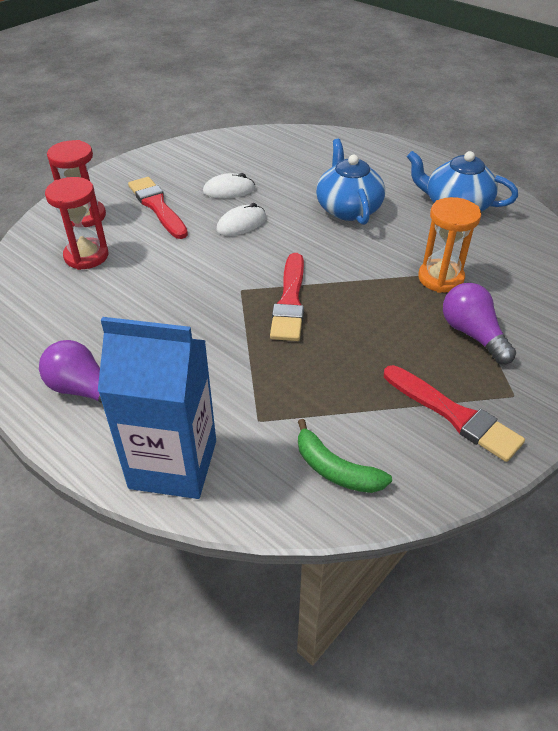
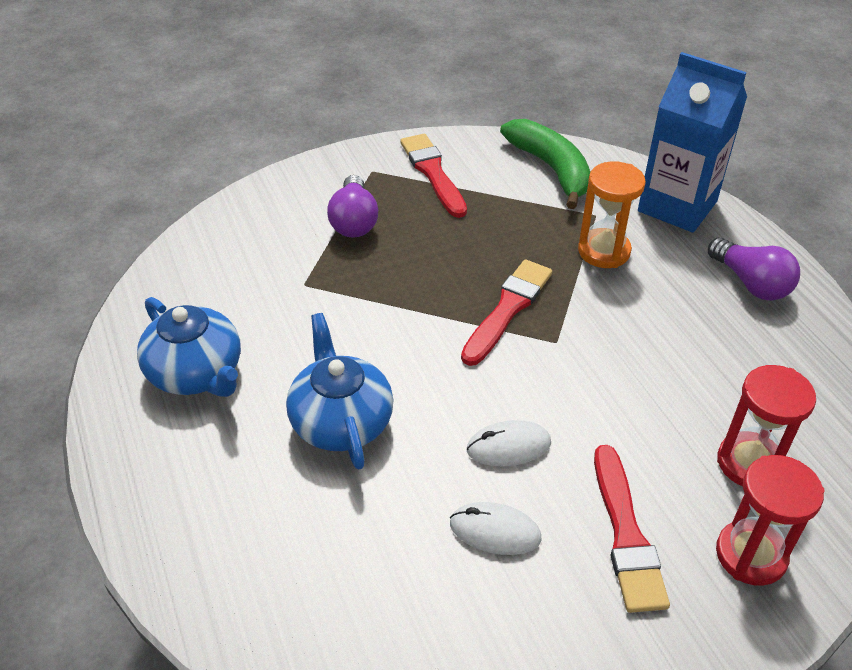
camera: 155 degrees left, 0 degrees up
(335, 469) = (551, 169): green banana -> green banana, size x1.57
(348, 208) = (341, 421): blue teapot -> blue teapot turned 150 degrees clockwise
(440, 278) = (325, 282): orange hourglass -> orange hourglass (604, 251)

